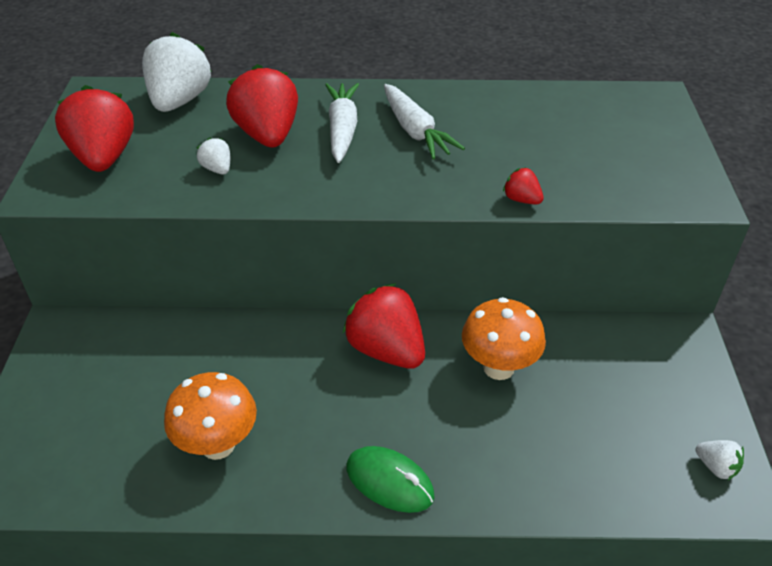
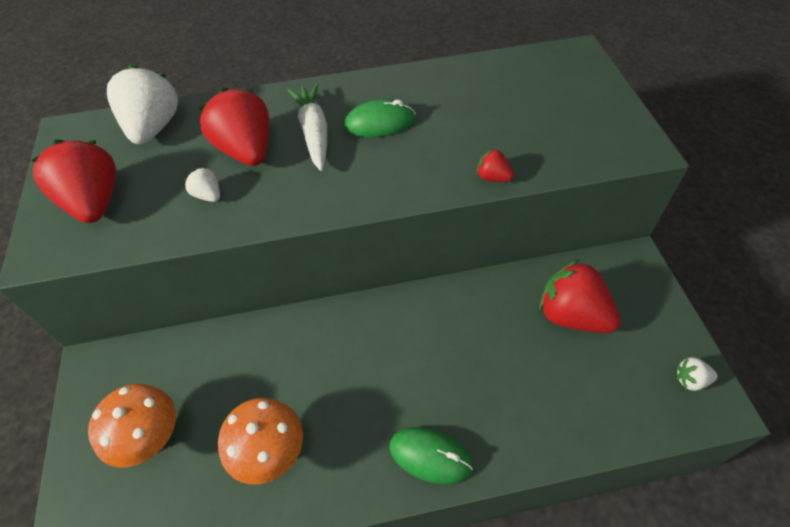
camera: 10 degrees left, 10 degrees up
(386, 350) = (395, 326): red strawberry -> red strawberry (571, 315)
(415, 131) = (380, 123): white carrot -> green mouse
(498, 367) = (493, 323): orange mushroom -> orange mushroom (152, 439)
(716, 467) = (690, 380): white strawberry -> white strawberry turned 150 degrees clockwise

